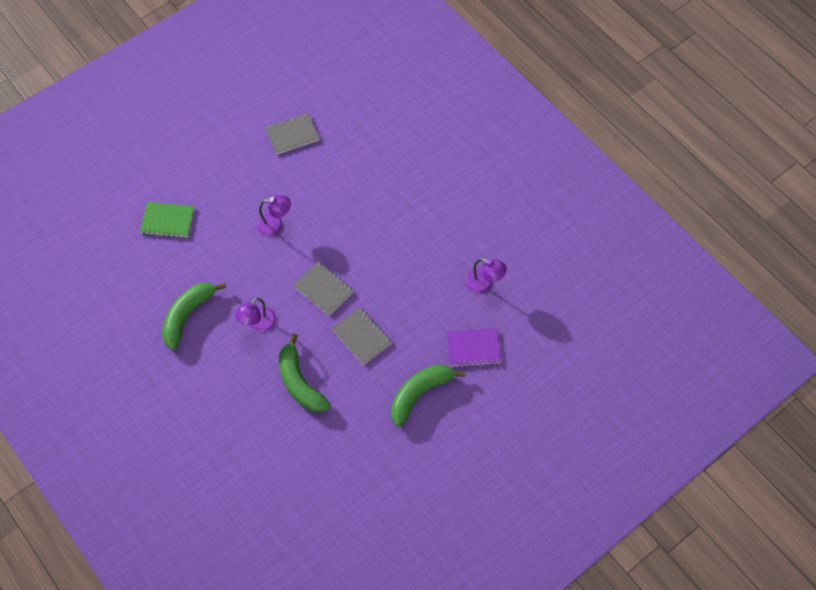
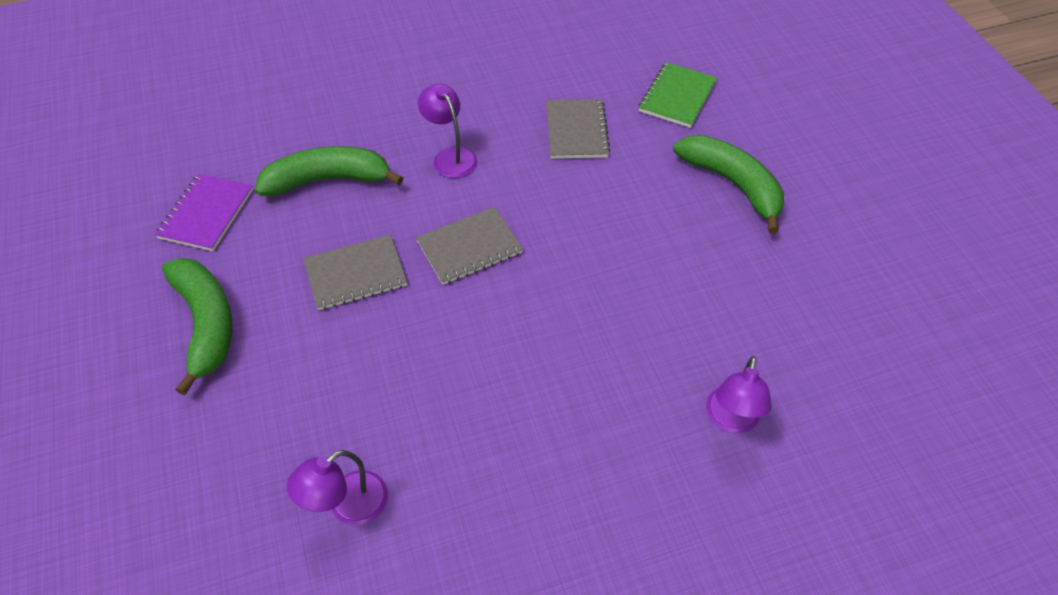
camera: 110 degrees right, 10 degrees down
(188, 315) = (506, 88): green banana -> green banana (733, 184)
(275, 224) = (622, 216): purple lamp -> purple lamp (731, 420)
(292, 134) = (812, 284): grey notebook -> grey notebook (576, 131)
(473, 348) = (230, 436): purple notebook -> purple notebook (206, 214)

